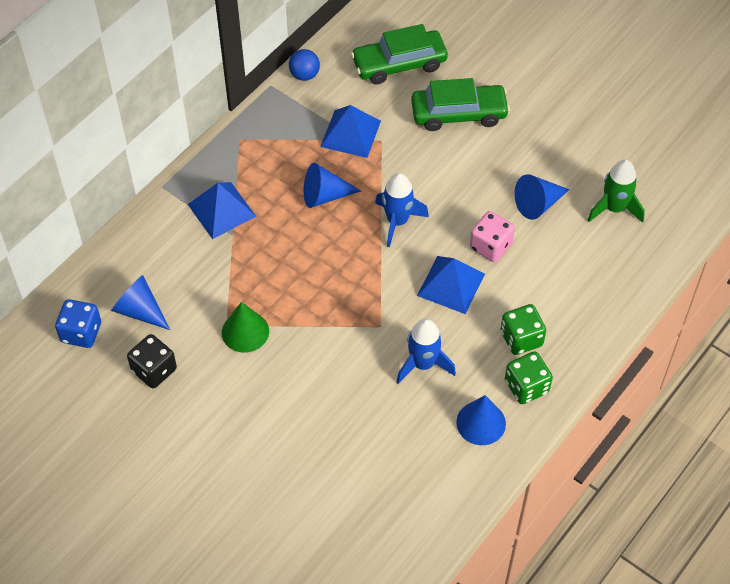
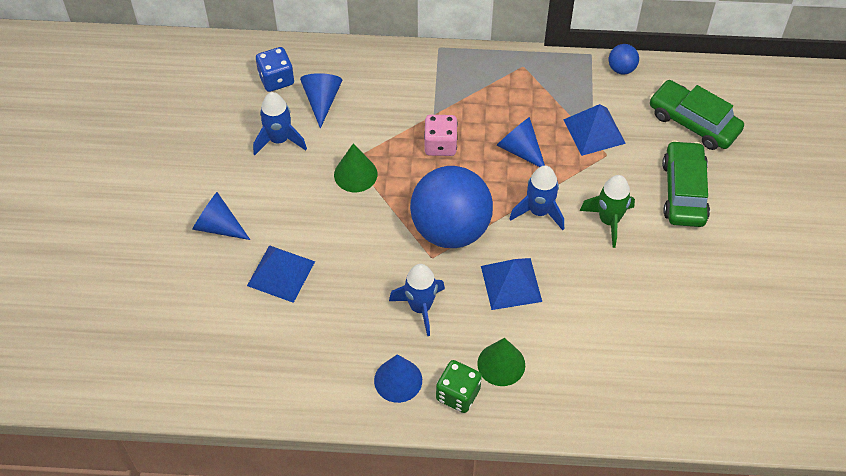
camera: 55 degrees right, 0 degrees up
(154, 370) = (279, 140): black dice -> blue rocket
(221, 210) = (449, 94): blue pyramid -> blue pyramid (281, 273)
(363, 295) = (450, 229): none -> blue ball
(459, 114) = (684, 191): green car -> green car turned 135 degrees counterclockwise
(490, 246) = (572, 290): pink dice -> pink dice (440, 145)
(521, 339) = (501, 364): green dice -> green cone
(538, 204) = (646, 300): blue cone -> blue cone (218, 226)
(614, 208) = (694, 361): green rocket -> green rocket (609, 221)

